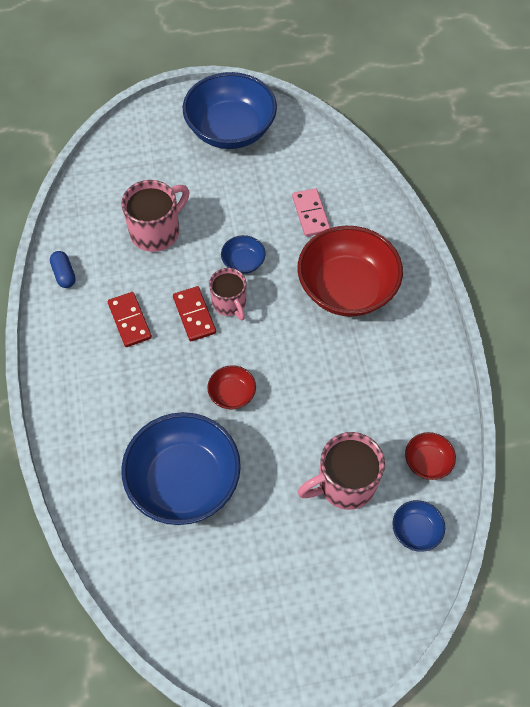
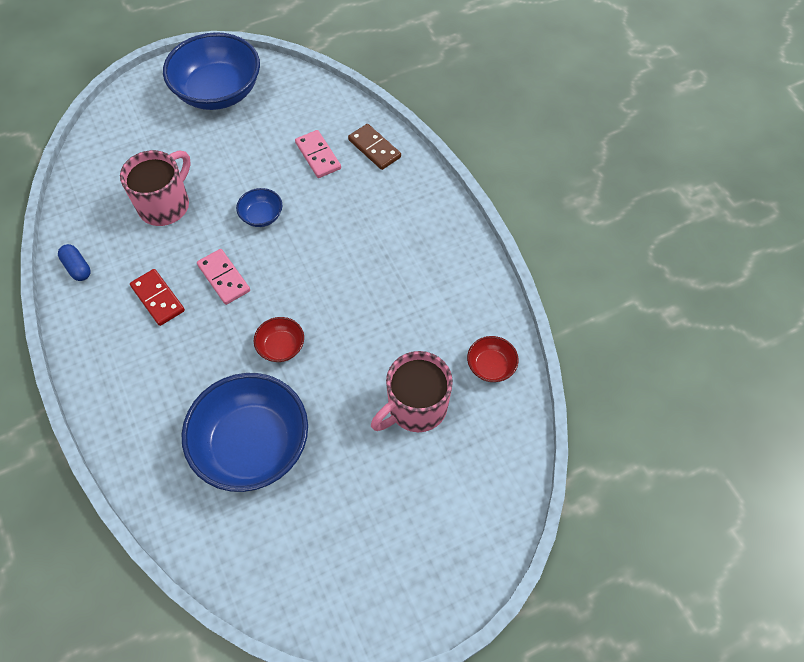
camera: 15 degrees left, 0 degrees up
(194, 315) = (223, 278): red domino -> pink domino
(229, 303) = (257, 259): pink mug -> none
(347, 288) = (371, 219): red bowl -> none
(367, 218) = (374, 148): none -> brown domino
(416, 530) = (496, 435): blue bowl -> none

